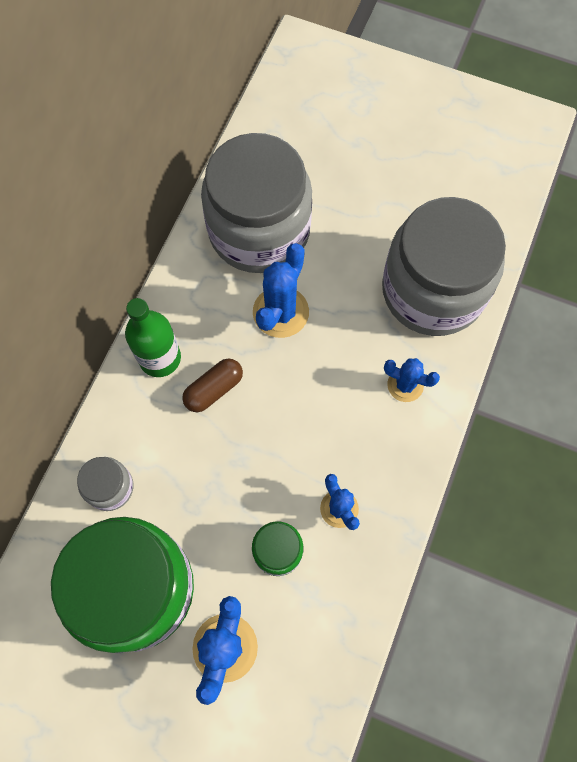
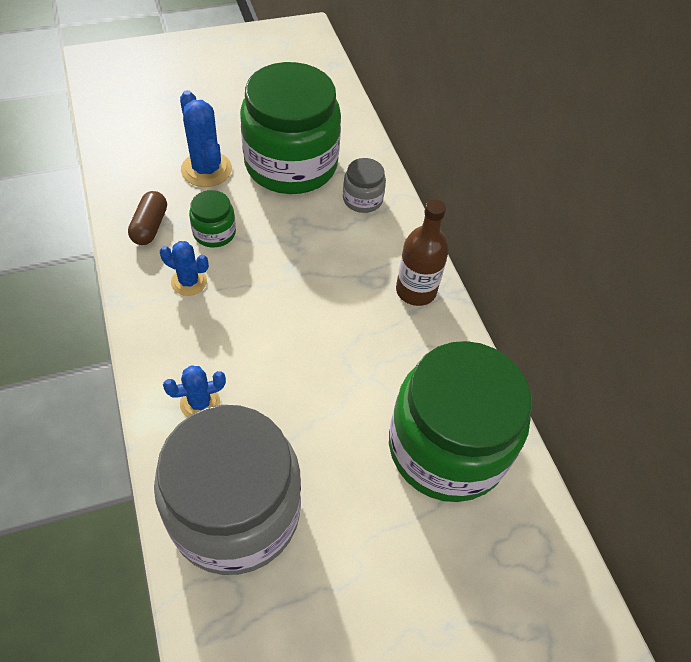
camera: 135 degrees right, 15 degrees down
(160, 358) = (416, 290): green bottle -> brown bottle
(214, 389) = (354, 296): brown capsule -> brown capsule (150, 226)
(259, 230) = (447, 447): grey jar -> green jar
(280, 312) = (359, 388): blue cactus -> none

